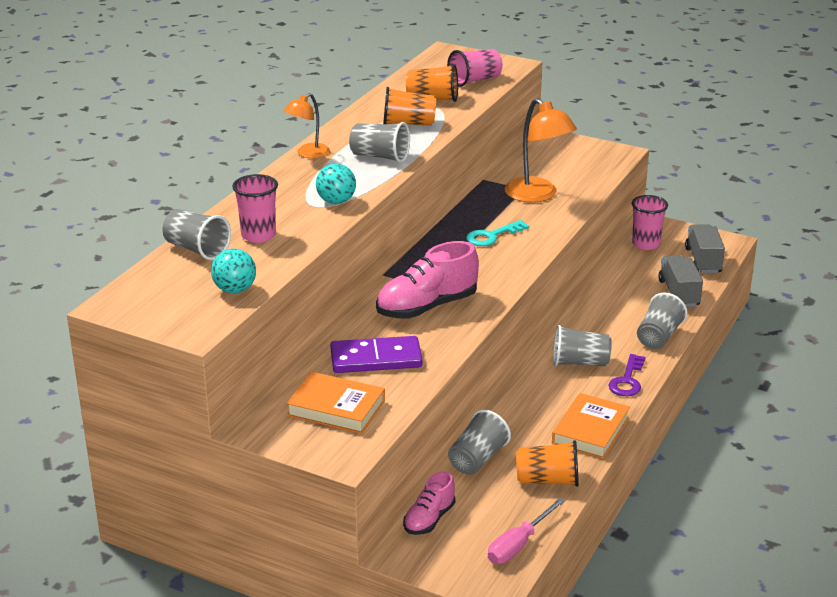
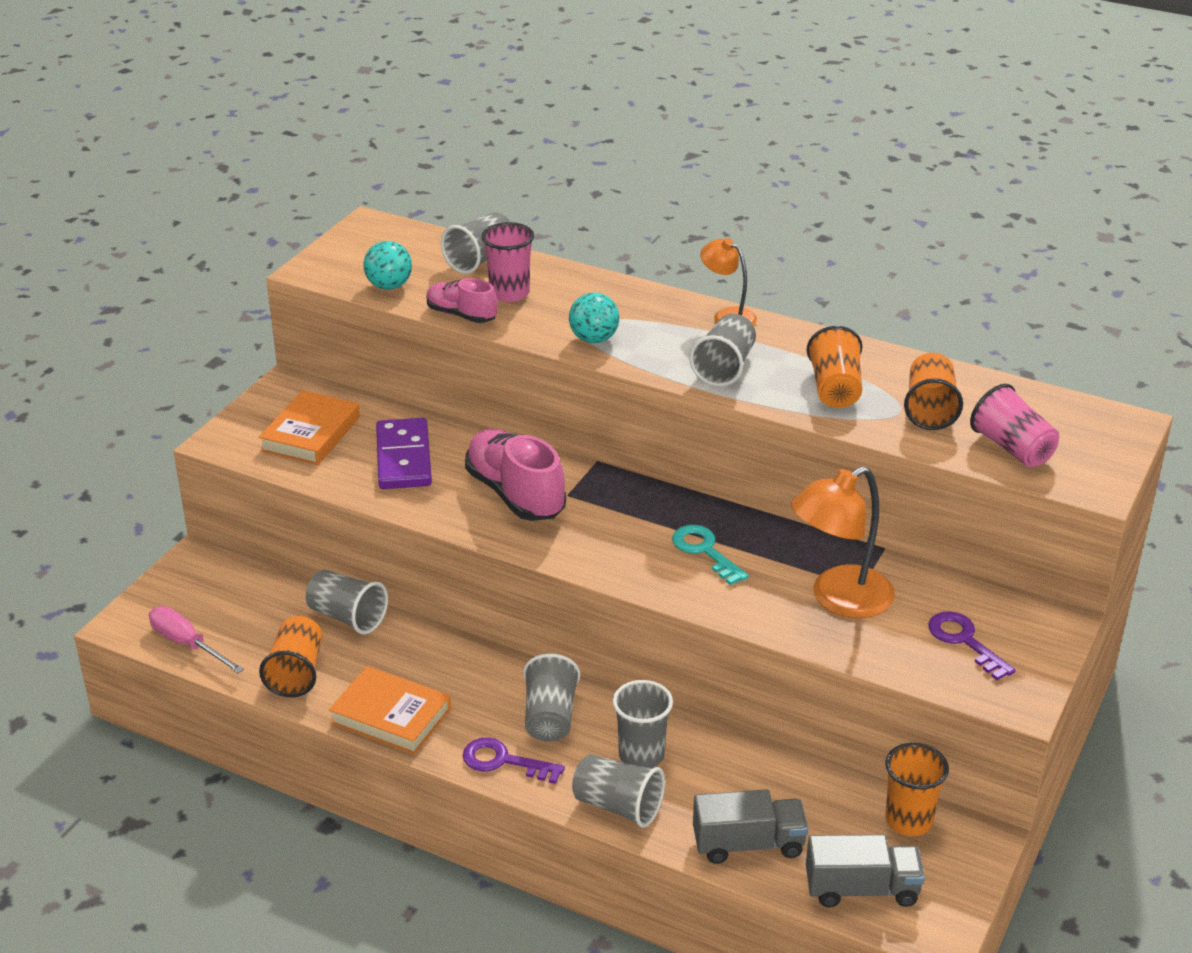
camera: 90 degrees right, 5 degrees up
(429, 519) = (246, 580): pink shoe -> pink shoe (461, 315)
(571, 162) = (964, 641): none -> purple key
(610, 328) = (641, 755): none -> grey cup
(646, 244) = (908, 820): pink cup -> orange cup

